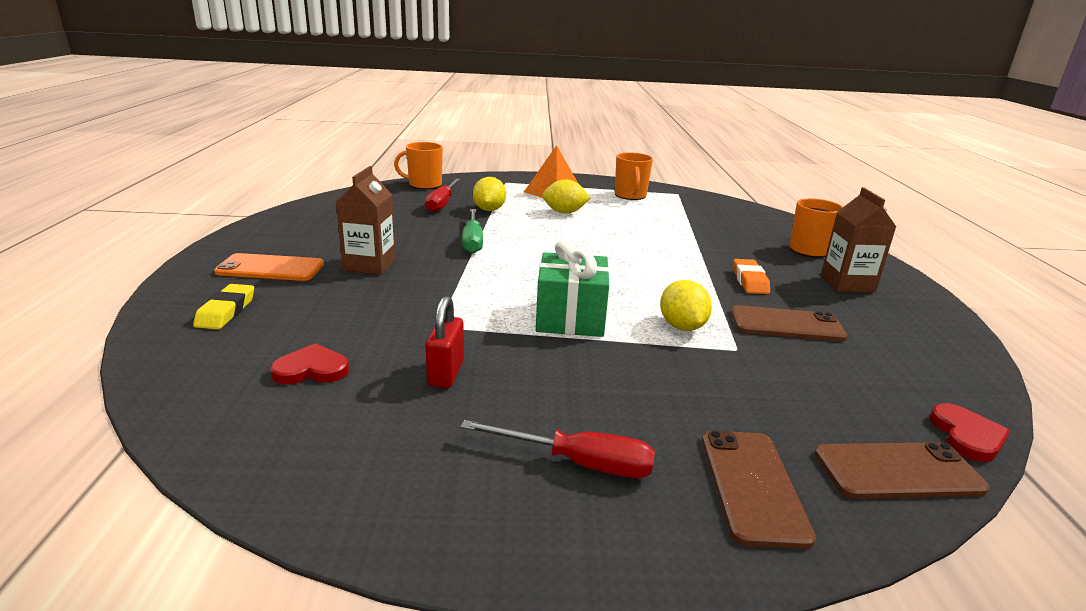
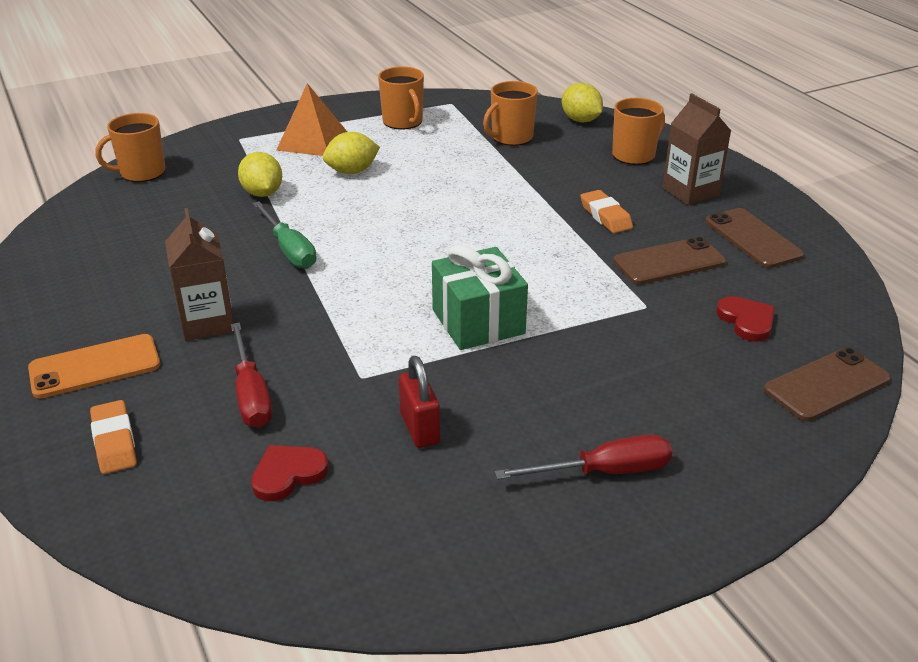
camera: 25 degrees left, 10 degrees up
(226, 311) = (114, 442): yellow eraser -> orange eraser
(442, 204) = (196, 199): red screwdriver -> red screwdriver (251, 394)
(682, 327) = (584, 296): yellow lemon -> yellow lemon (580, 120)
(708, 219) = (511, 137): none -> orange mug
(752, 486) = (739, 438): brown phone -> brown phone (752, 238)
(967, 436) = (856, 333): red heart -> red heart (746, 321)

